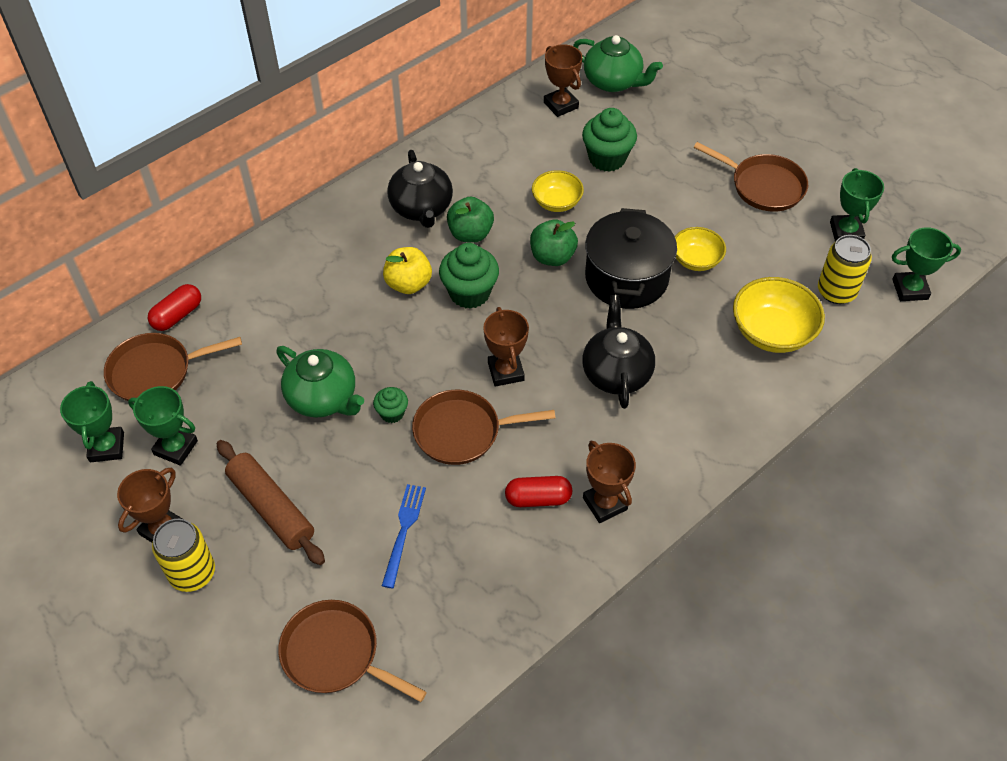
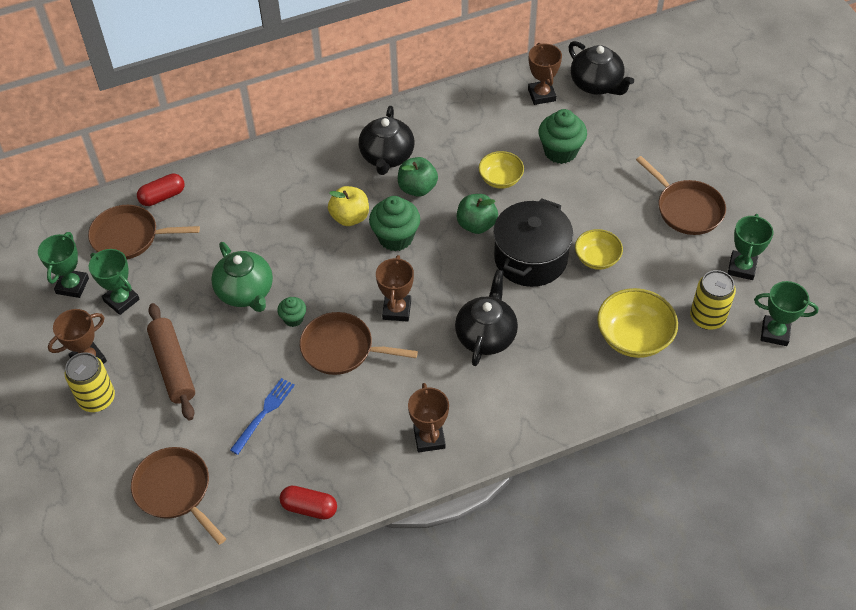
camera: 20 degrees right, 0 degrees up
(538, 498) = (378, 419): red capsule -> red capsule (309, 508)
(613, 82) = (596, 84): green teapot -> black teapot

